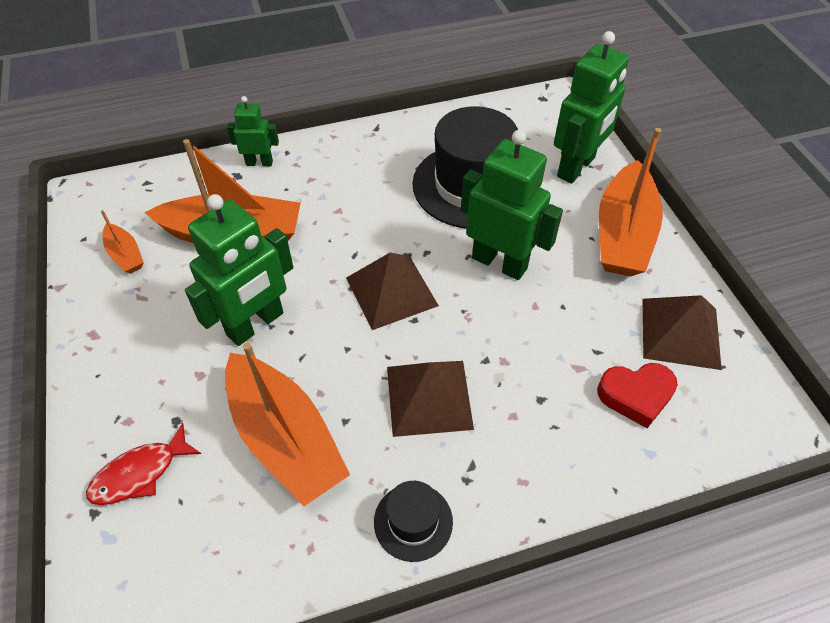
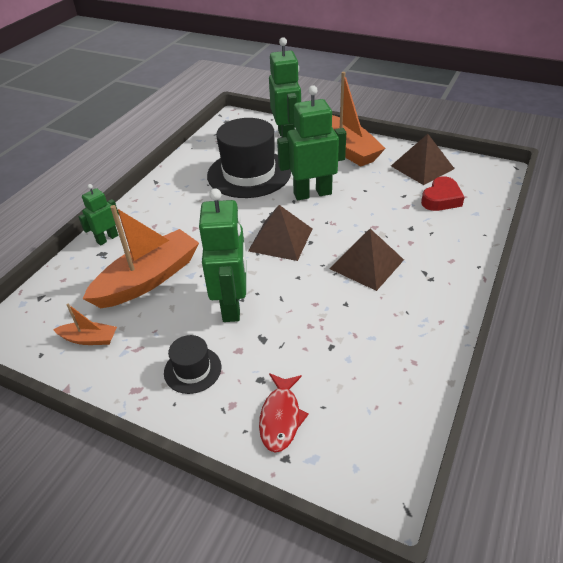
camera: 45 degrees left, 10 degrees down
(285, 438) = (330, 334): orange boat -> none
(413, 521) = (436, 311): black hat -> black hat (192, 370)

